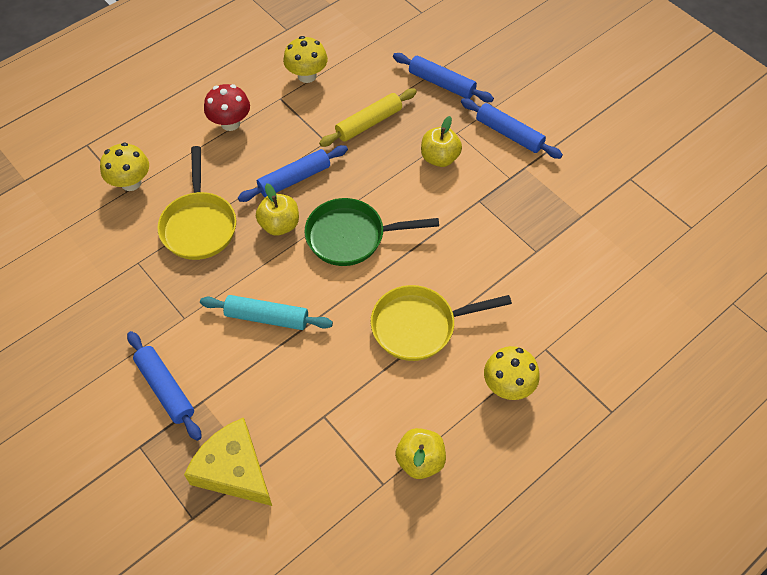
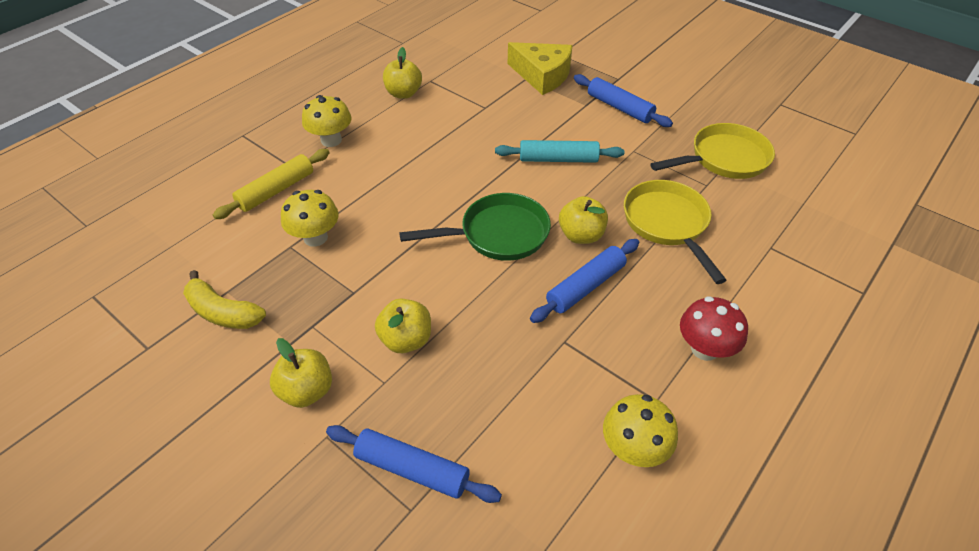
camera: 170 degrees right, 10 degrees down
(131, 182) = (773, 256): yellow mushroom -> yellow mushroom (315, 237)
(368, 123) = (513, 378): yellow rolling pin -> yellow rolling pin (276, 190)
(419, 326) = (414, 170): yellow pan -> yellow pan (724, 159)
(509, 134) = (307, 391): blue rolling pin -> yellow apple
(580, 198) = (223, 312): none -> yellow banana

